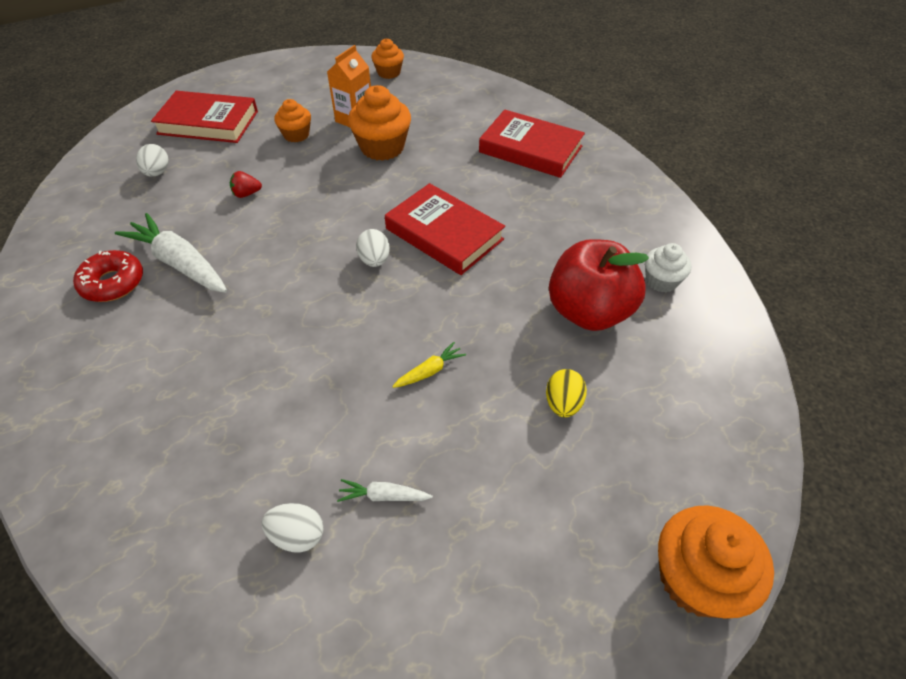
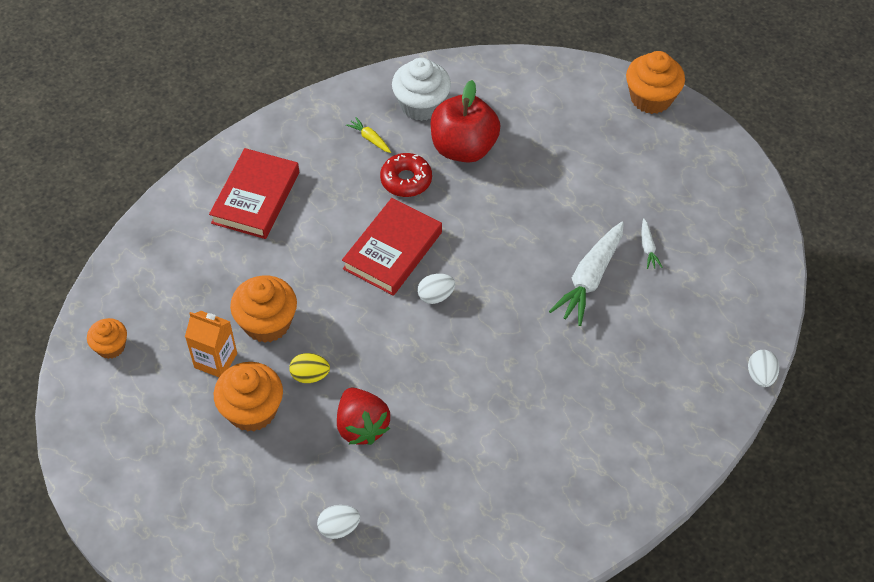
camera: 100 degrees left, 5 degrees up
(113, 283) = (506, 495): red donut -> red donut (406, 180)
(180, 263) = (470, 449): white carrot -> white carrot (589, 279)
(208, 123) = (236, 512): red book -> none
(246, 194) = (362, 426): red strawberry -> red strawberry, size x2.02
(296, 135) = (252, 410): orange cupcake -> orange cupcake, size x1.67
(297, 535) = (687, 287): white egg -> white egg (760, 376)
(429, 371) = (544, 238): yellow carrot -> yellow carrot (370, 139)
(563, 404) = (551, 160): yellow egg -> yellow egg (310, 375)
(661, 281) = (421, 105): white cupcake -> white cupcake, size x1.67

